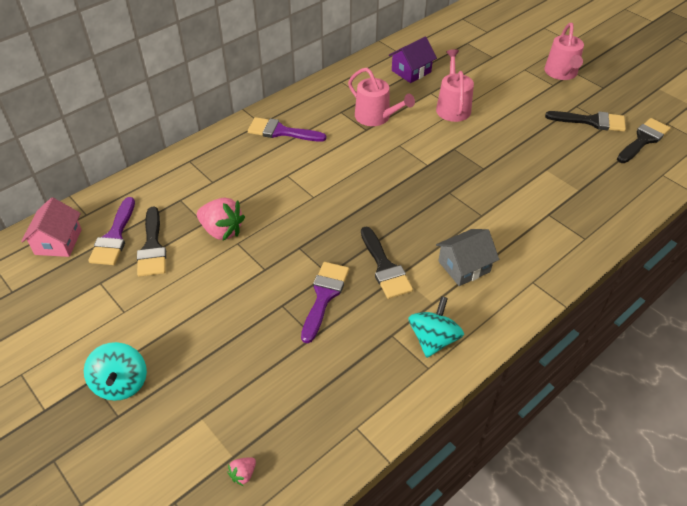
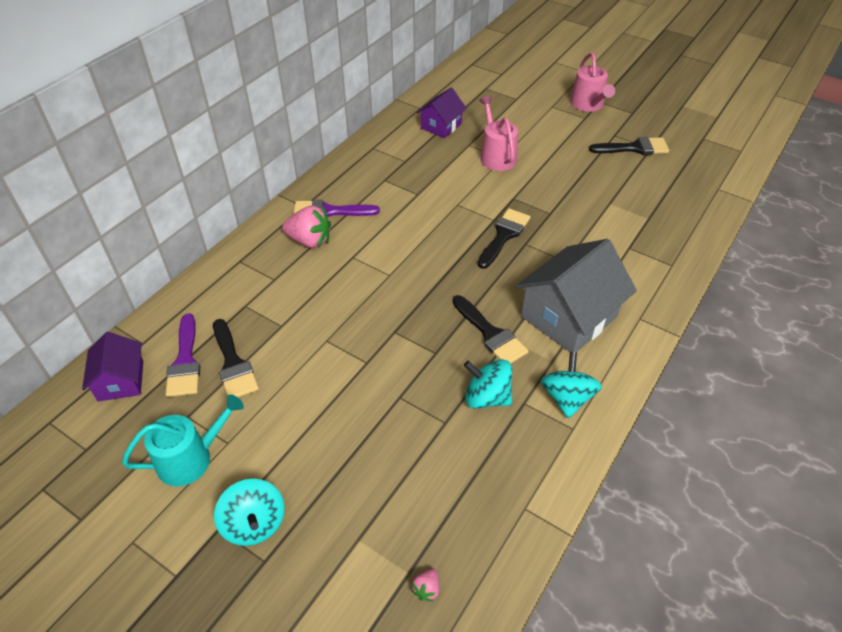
camera: 15 degrees left, 0 degrees up
(58, 242) = (121, 380): pink house -> purple house
(90, 317) = (191, 458): none -> turquoise watering can
(222, 231) = (304, 330): pink strawberry -> pink strawberry (310, 241)
(324, 296) = (440, 377): purple brush -> none
(359, 322) = (487, 397): none -> turquoise spinning top
(376, 117) = (423, 179): pink watering can -> none
(464, 266) = (568, 317): grey house -> grey house, size x1.77
(643, 140) = (688, 158): black brush -> black brush (504, 235)

